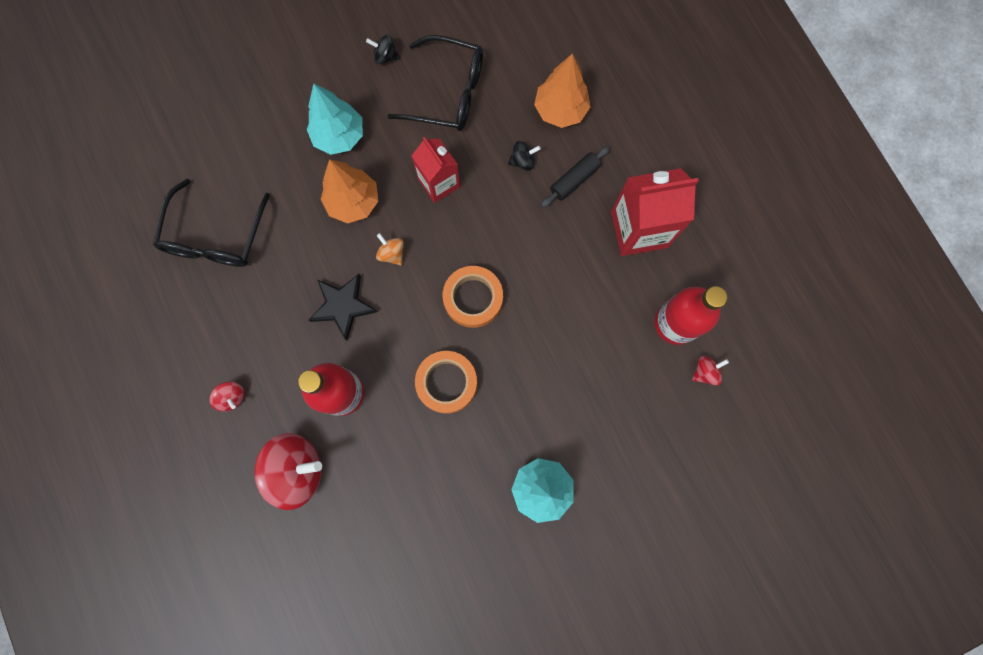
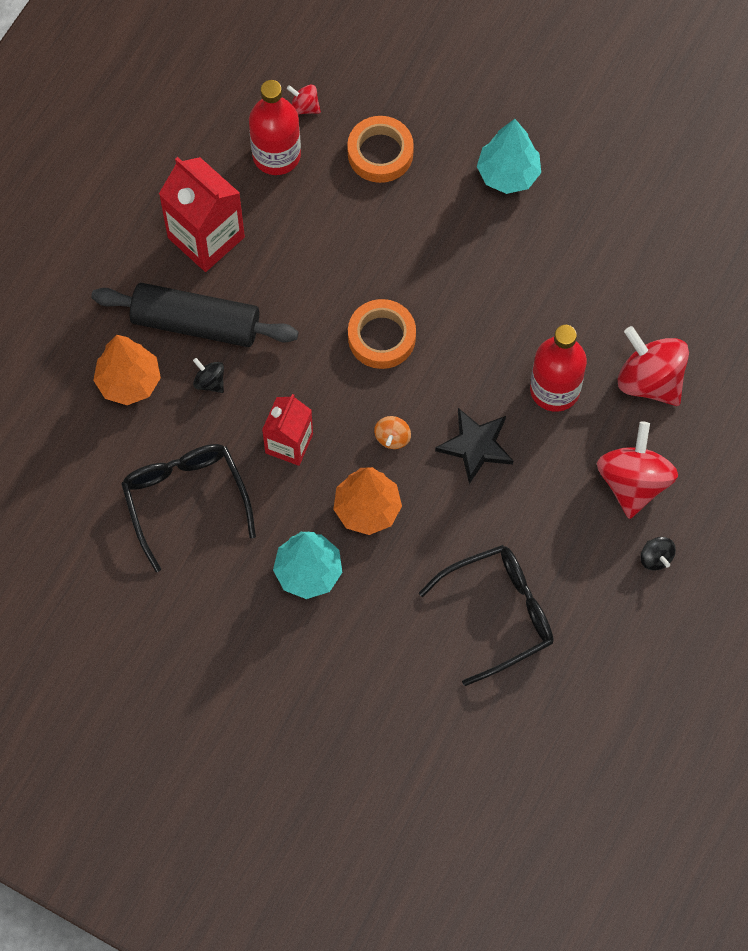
camera: 125 degrees left, 10 degrees down
(232, 397) = (633, 482): red spinning top -> red spinning top, size x2.15
(385, 56) = (187, 589): black spinning top -> black spinning top (655, 558)
(447, 383) = (477, 308): orange tape -> orange tape (380, 153)
(574, 180) = (196, 323): black rolling pin -> black rolling pin, size x1.95

